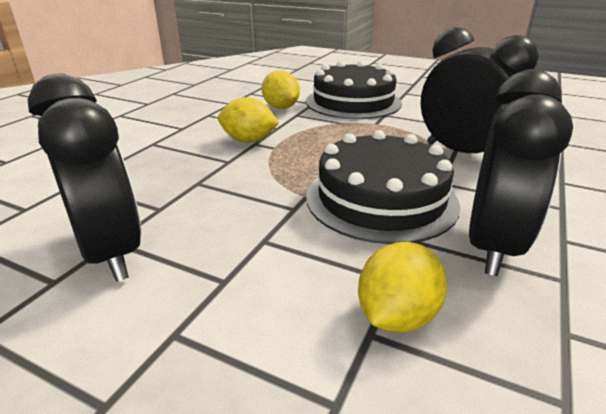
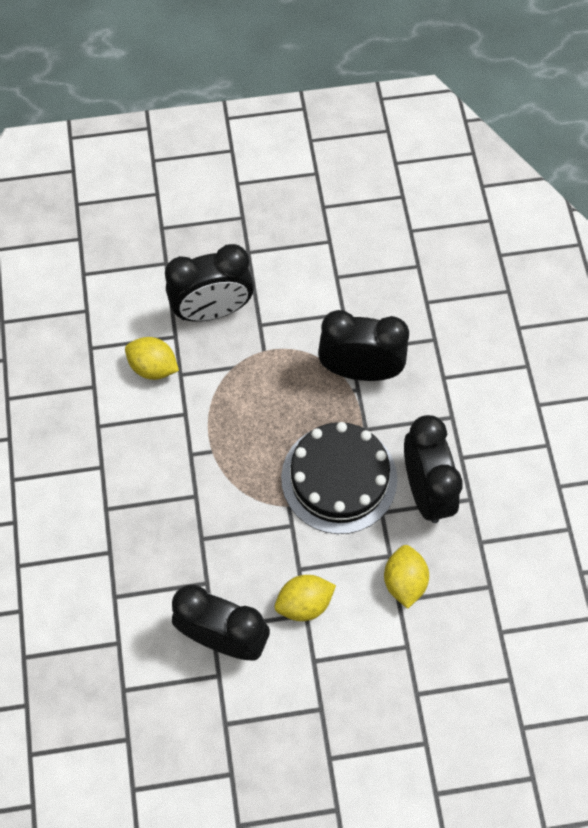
camera: 35 degrees left, 35 degrees up
(248, 140) = (182, 453): yellow lemon -> yellow lemon (304, 603)
(353, 102) = (212, 310): black cake -> black clock

